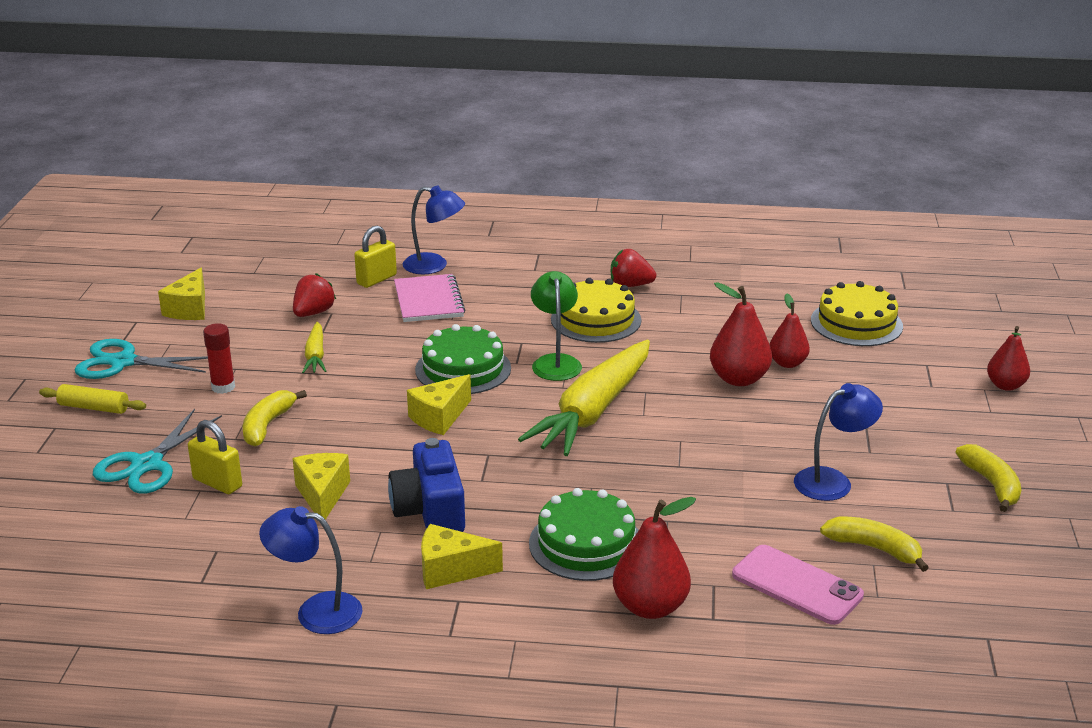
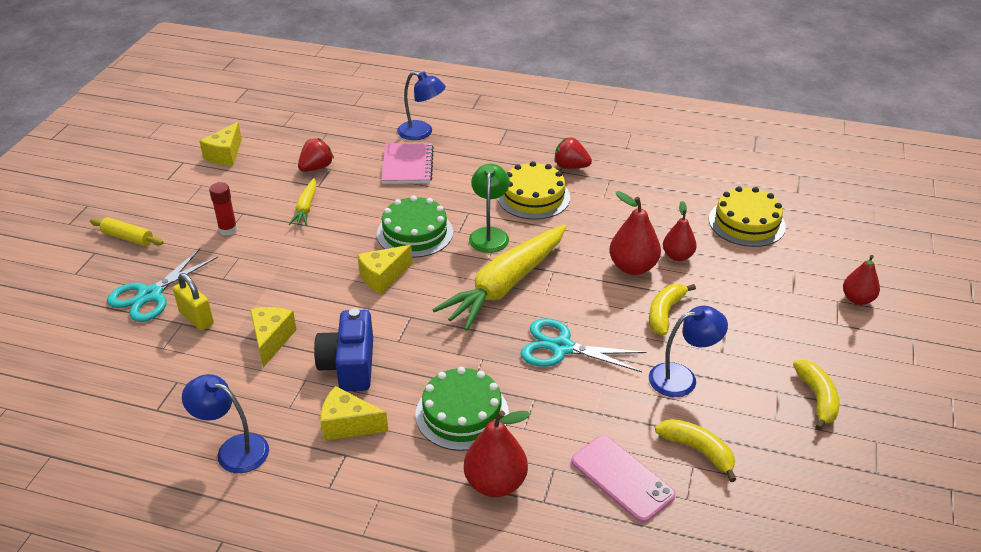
camera: 10 degrees right, 10 degrees up
(123, 362) = (162, 198): turquoise scissors -> turquoise scissors (561, 347)
(267, 425) = (250, 269): yellow banana -> yellow banana (665, 313)
(376, 279) = (373, 141): yellow padlock -> none

